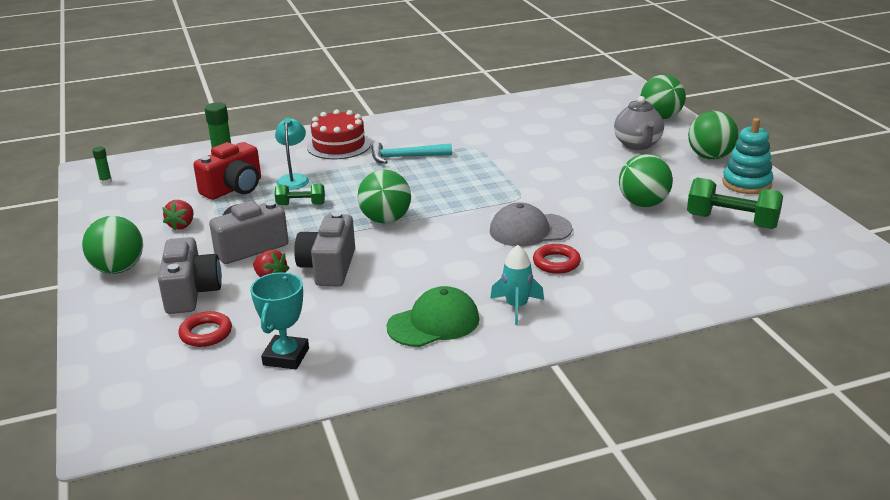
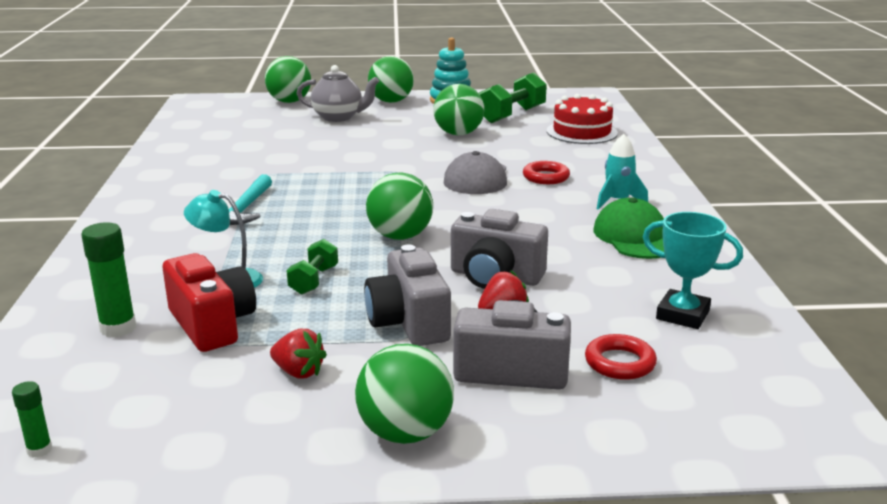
camera: 75 degrees left, 5 degrees down
(339, 145) = (156, 243): red cake -> red cake (582, 132)

